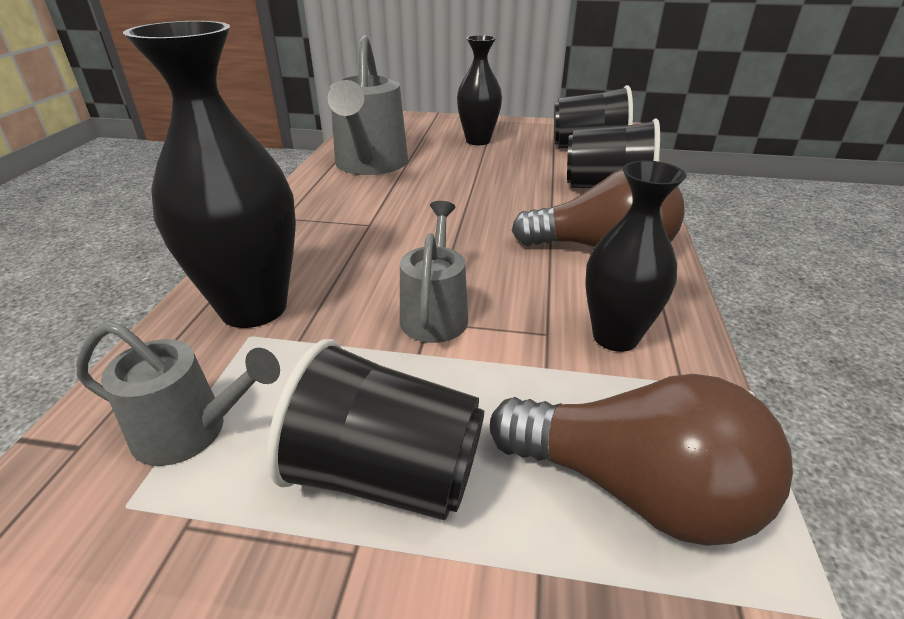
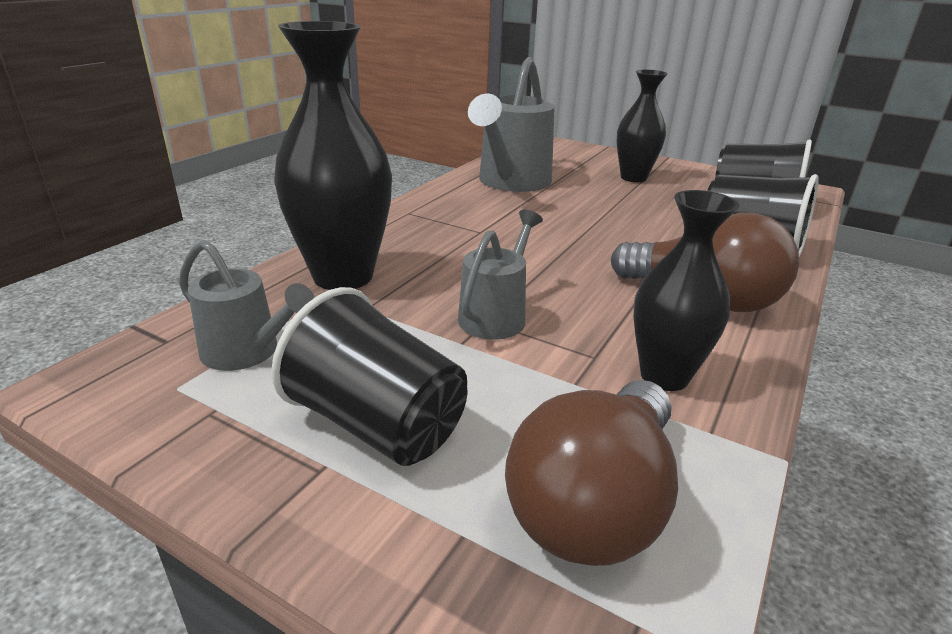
camera: 20 degrees right, 5 degrees down
(634, 489) = (595, 502): brown light bulb -> brown light bulb turned 75 degrees clockwise

